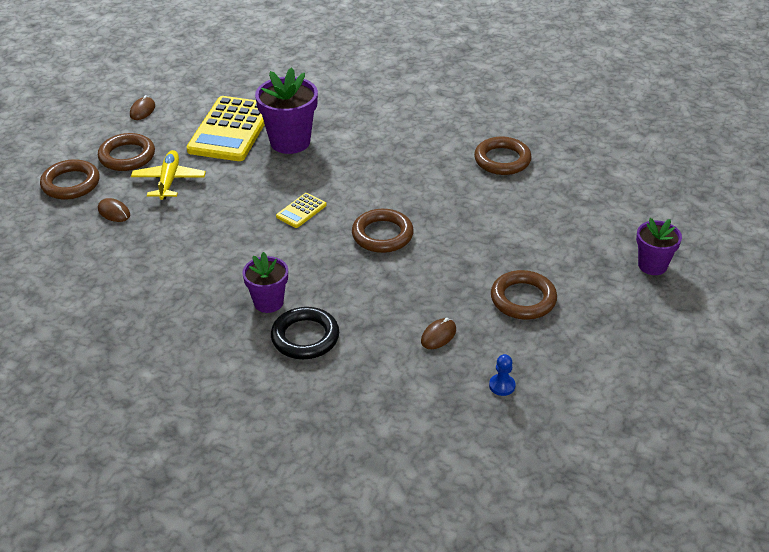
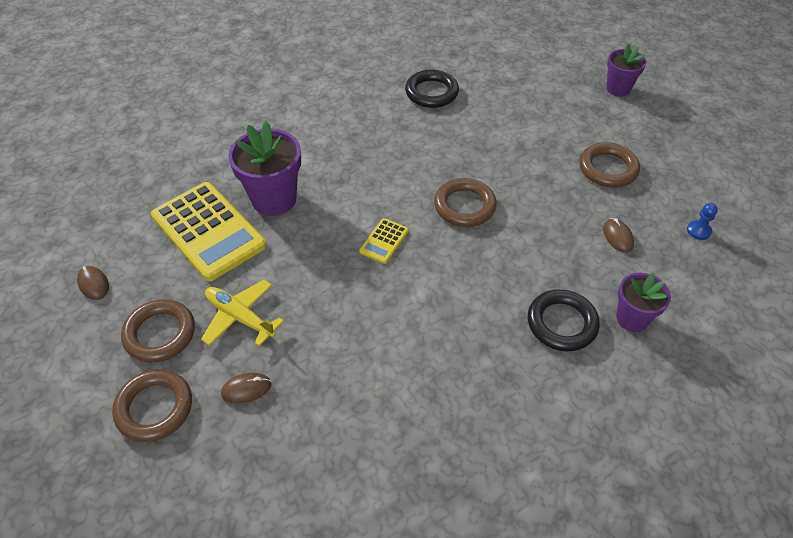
camera: 55 degrees left, 10 degrees up
(268, 302) = (495, 327): purple flower pot -> purple flower pot (632, 318)
(301, 211) = (384, 241): yellow calculator -> yellow calculator turned 45 degrees clockwise
(502, 160) = (431, 92): brown ring -> black ring

